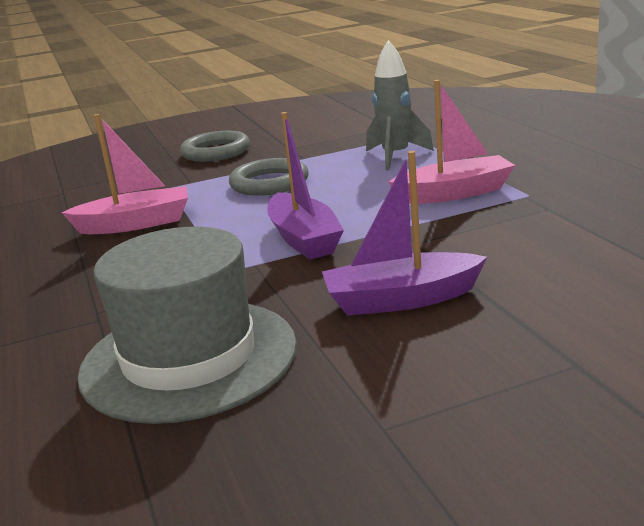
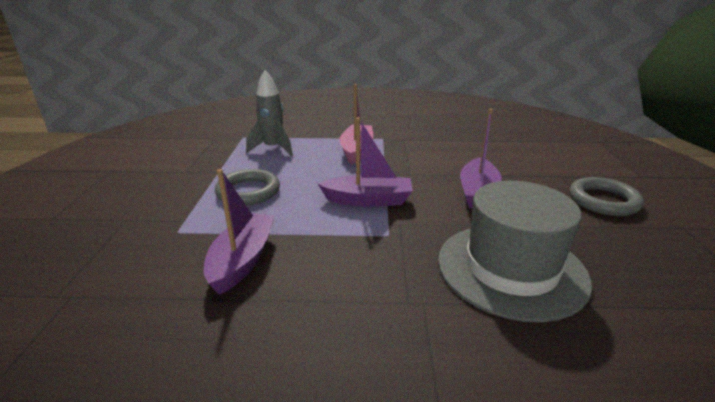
camera: 70 degrees left, 5 degrees up
(135, 224) = (243, 260): pink boat -> purple boat
(216, 152) = (130, 197): grey ring -> grey ring (603, 201)

